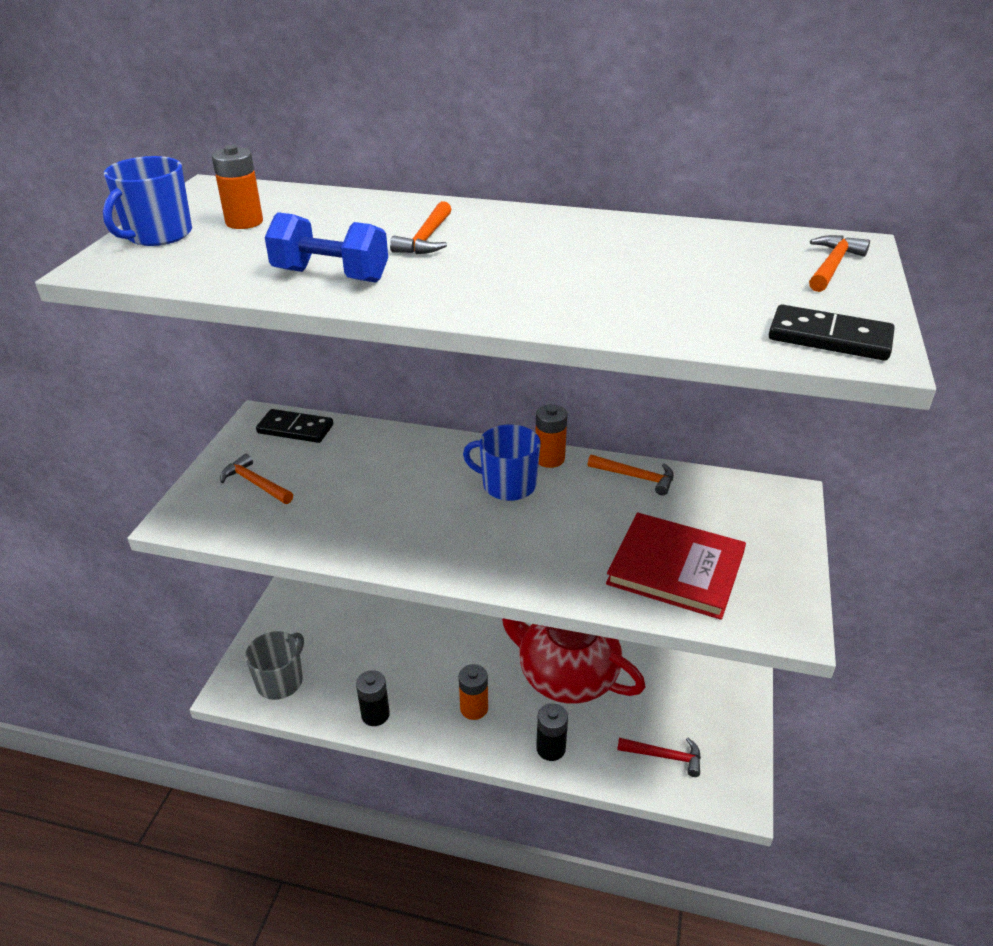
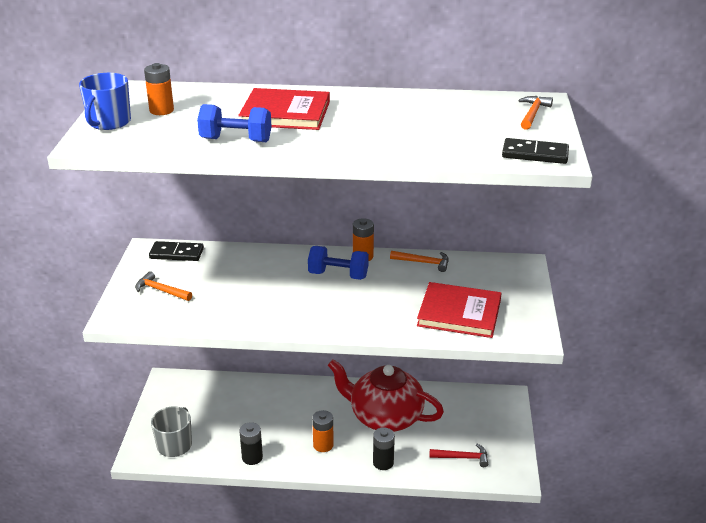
camera: 10 degrees left, 5 degrees down
(426, 238) = (285, 113): orange hammer -> red book
(507, 485) = (338, 275): blue mug -> blue dumbbell

